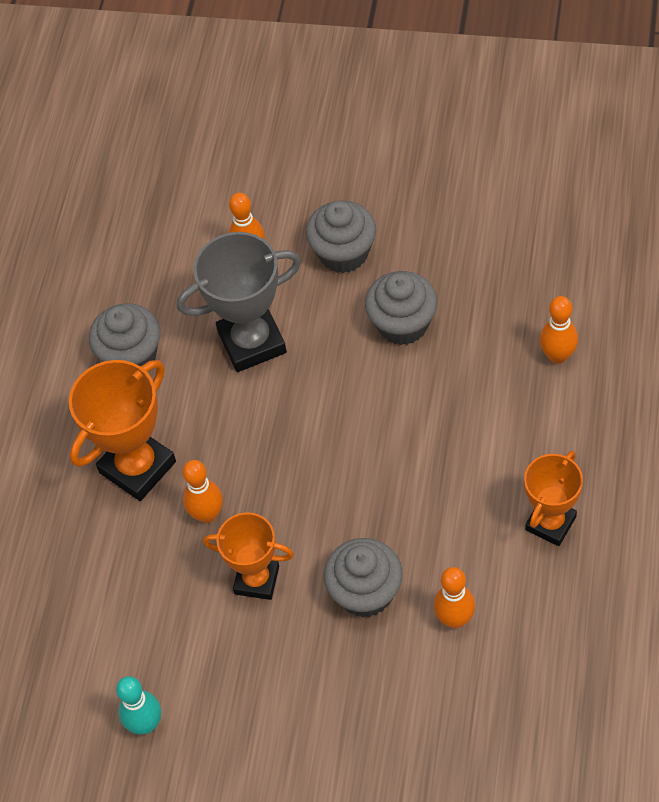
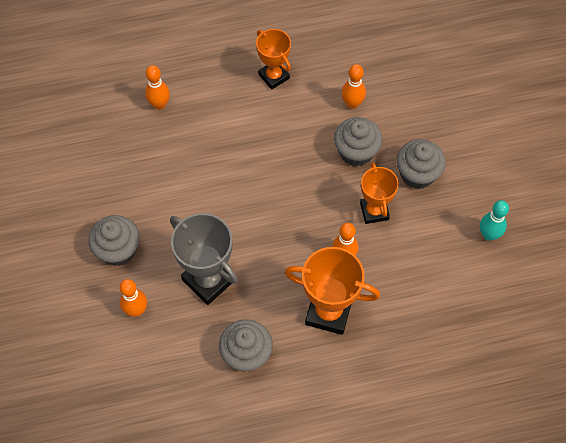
camera: 120 degrees left, 5 degrees up
(402, 324) = (164, 195): grey cupcake -> grey cupcake (417, 174)
(550, 523) = (274, 76): orange trophy -> orange trophy turned 45 degrees clockwise

